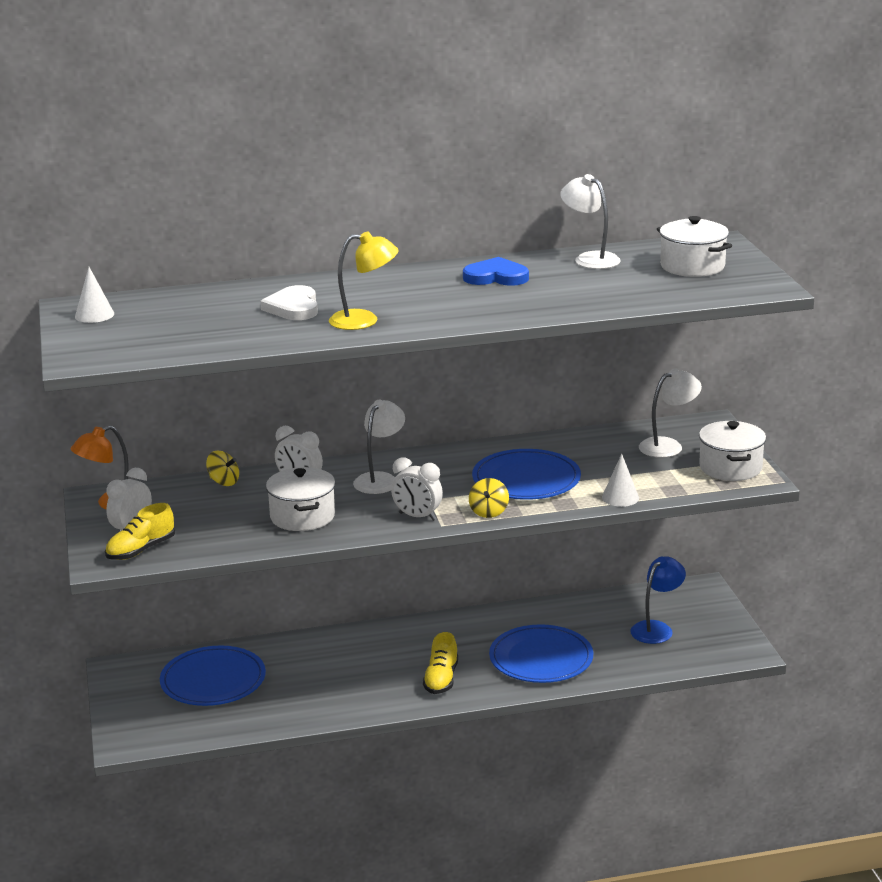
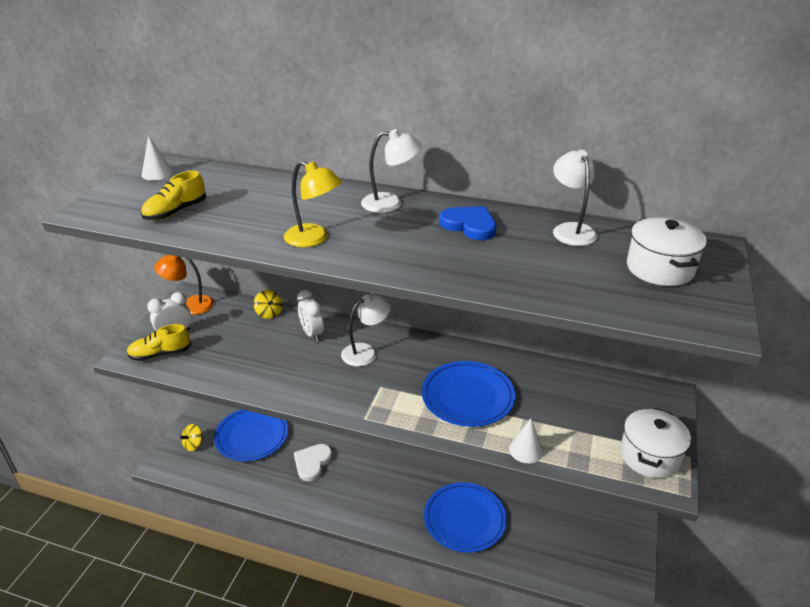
camera: 30 degrees right, 10 degrees up
(293, 307) = (284, 208): white heart -> white heart (312, 463)
(302, 516) = (282, 366): white pot -> none
(417, 516) = (356, 401): white clock -> none
(441, 679) = (383, 505): yellow shoe -> yellow shoe (176, 212)
(489, 512) = (410, 419): yellow spinning top -> yellow spinning top (193, 444)
(656, 628) = (570, 531): blue lamp -> none
(668, 446) = (612, 406): white lamp -> white lamp (390, 203)

